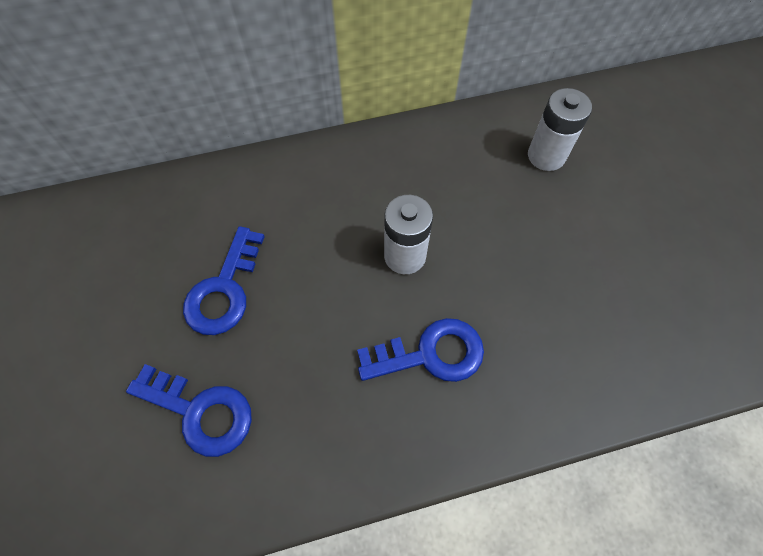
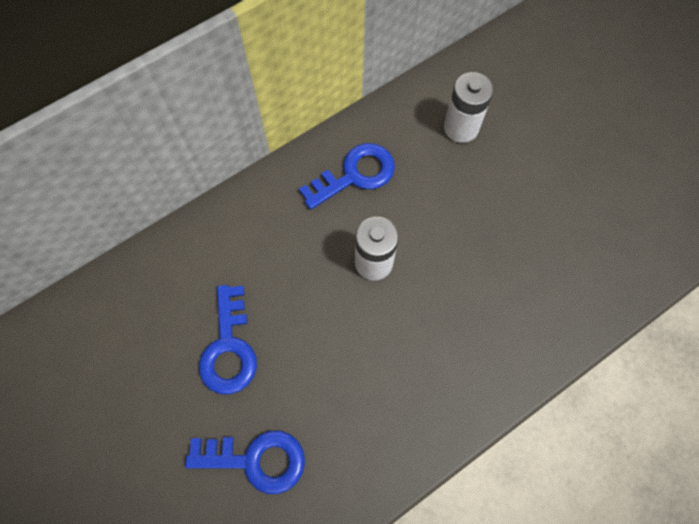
camera: 20 degrees left, 5 degrees up
(430, 353) = (427, 341): blue key -> blue key (355, 175)

